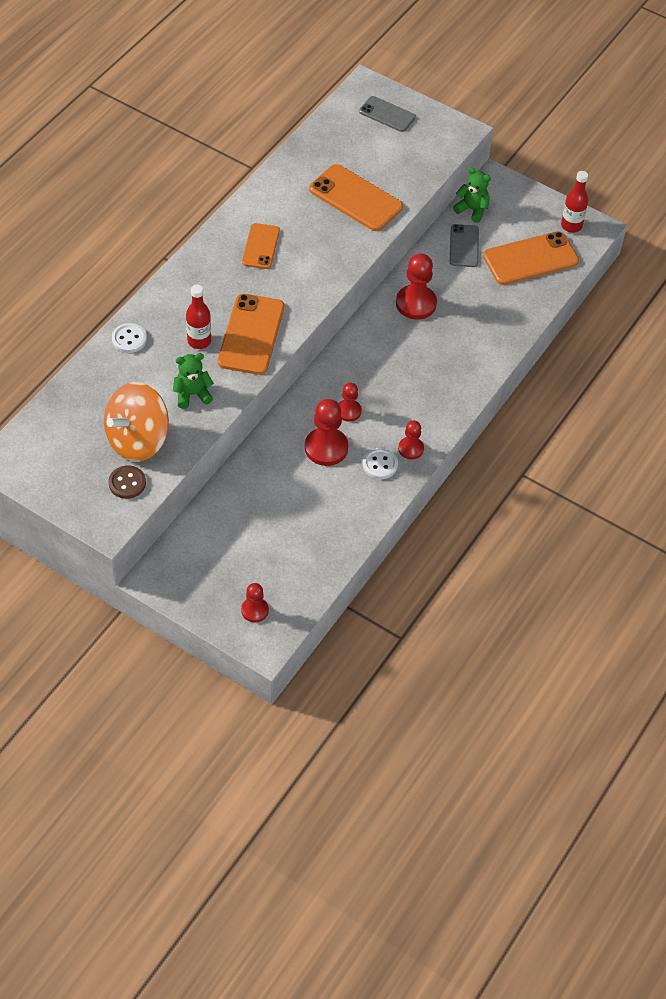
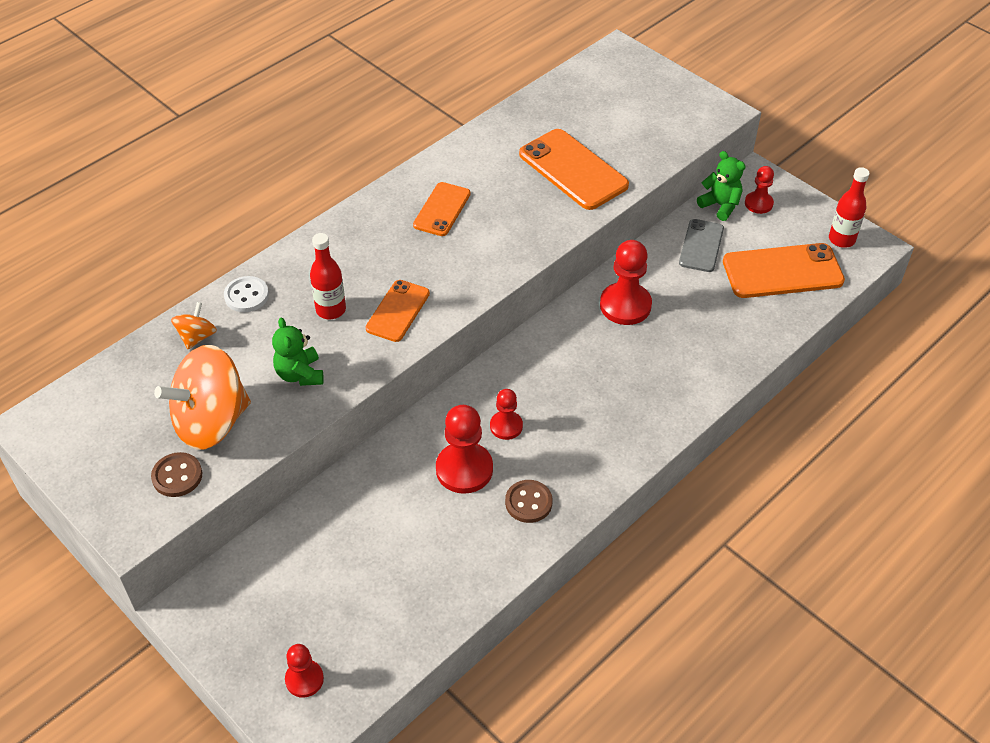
camera: 15 degrees right, 5 degrees down
(102, 377) = (197, 337): none -> orange spinning top
(192, 394) = (300, 374): green teddy bear -> green teddy bear turned 105 degrees counterclockwise
(251, 334) = (398, 311): orange phone -> orange phone, size x0.61
(380, 464) = (528, 502): white button -> brown button
(387, 114) = (635, 83): grey phone -> none
(411, 449) = (574, 488): red pawn -> red pawn (758, 203)

